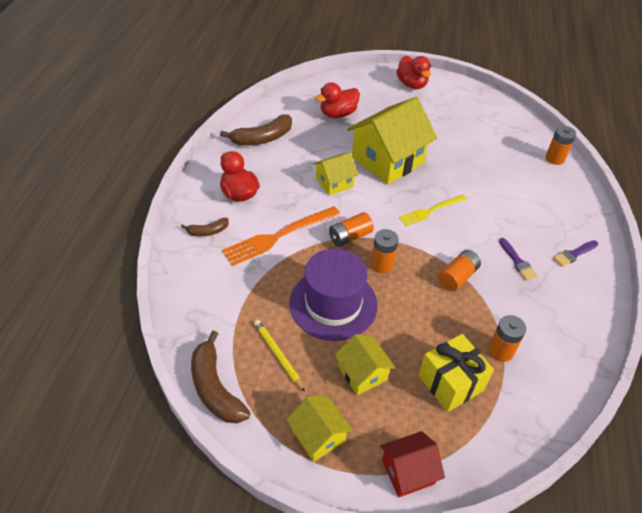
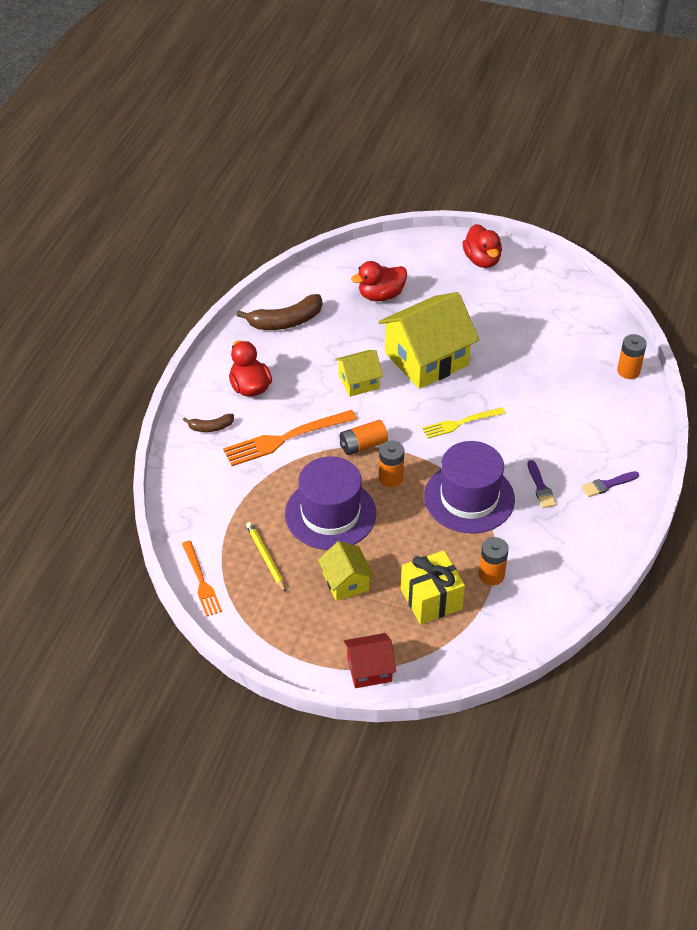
camera: 10 degrees right, 0 degrees up
(215, 388) = (201, 581): brown banana -> orange fork
(318, 436) = (292, 631): yellow house -> none
(457, 277) = (469, 498): orange battery -> purple hat

